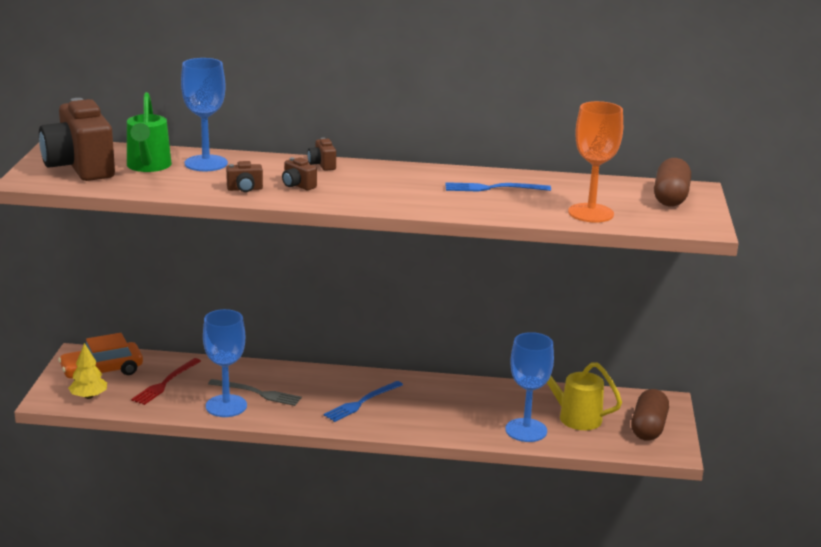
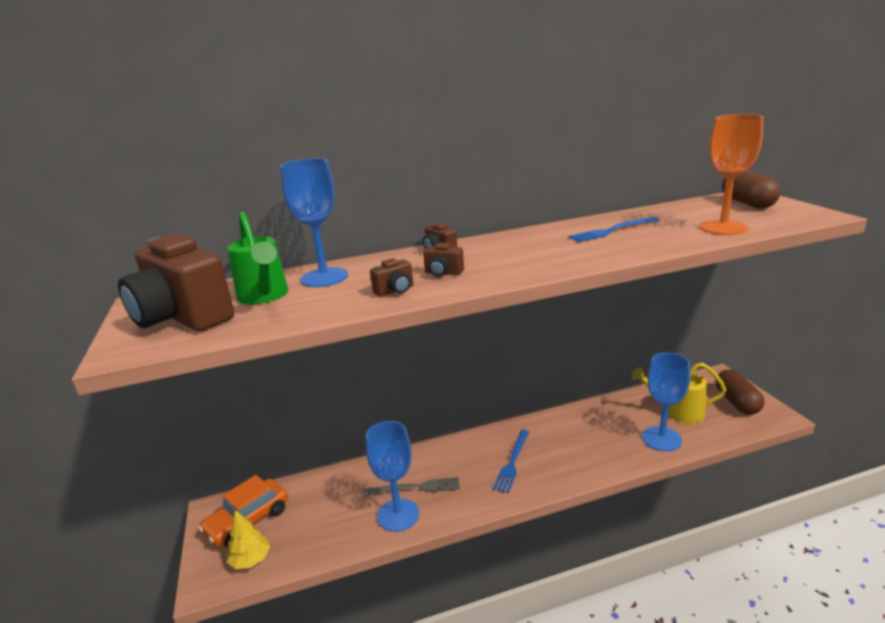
camera: 20 degrees left, 0 degrees up
(165, 383) = (321, 510): red fork -> none

